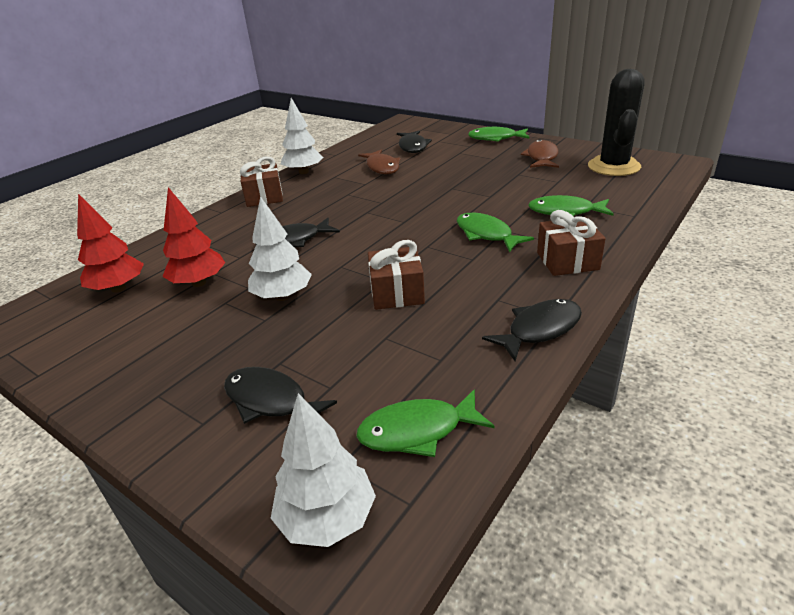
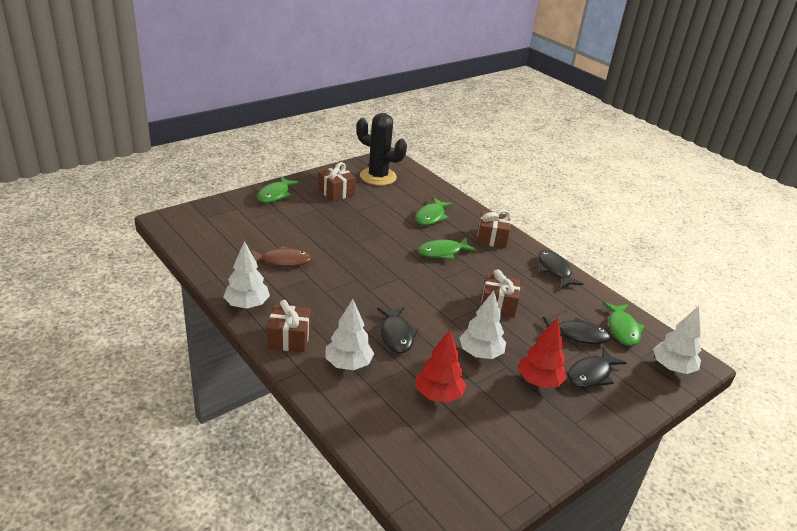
camera: 80 degrees left, 0 degrees up
(118, 288) = (422, 446): red tree -> red tree (539, 381)
(236, 228) = (348, 364): none -> white tree
(413, 147) = (248, 234): black fish -> black fish (578, 335)
(541, 157) = (336, 192): brown fish -> brown gift

